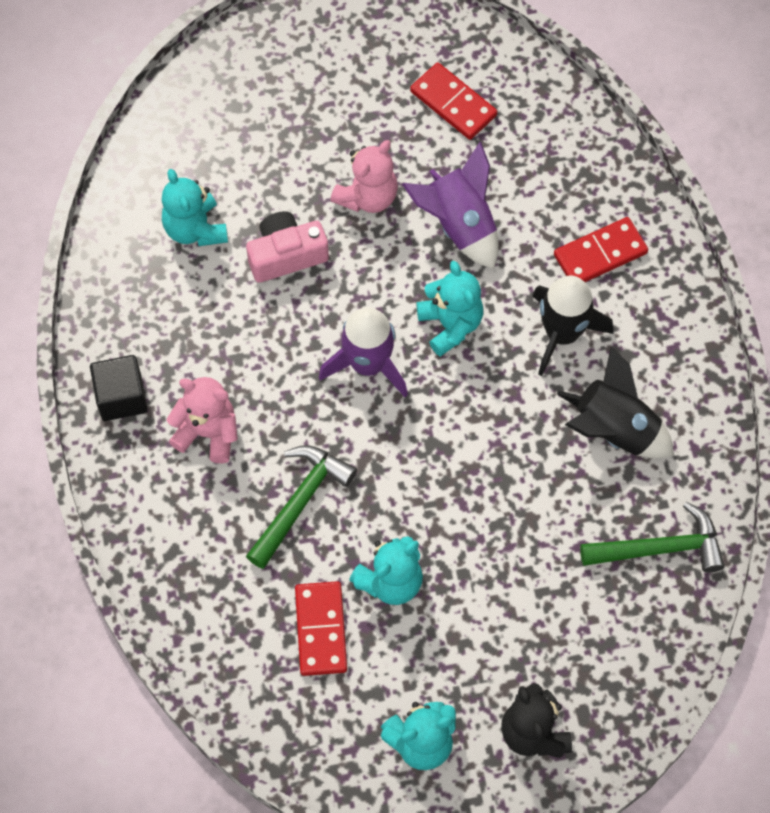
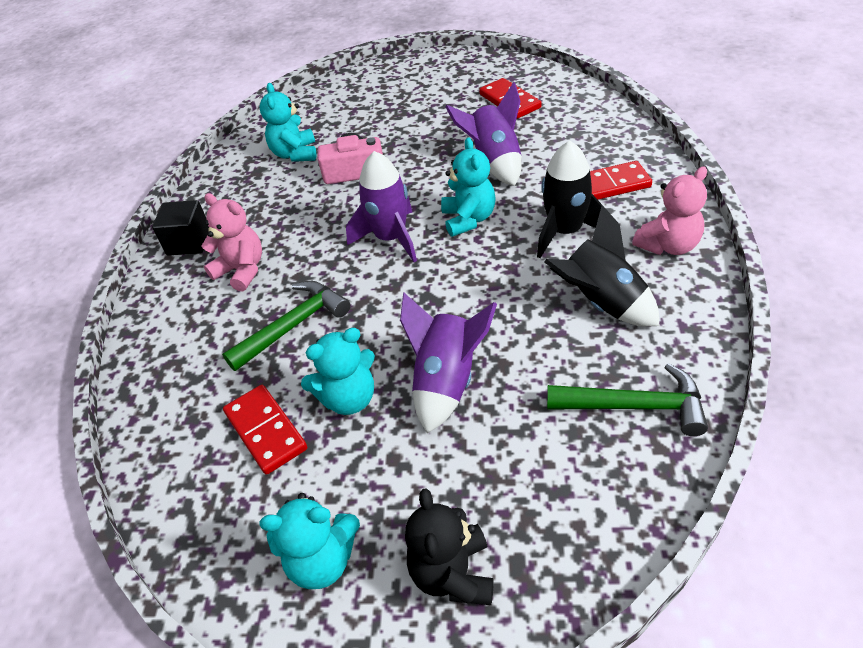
camera: 20 degrees right, 20 degrees down
(320, 630) = (265, 431): red domino -> red domino turned 45 degrees counterclockwise
(367, 196) = (428, 144): pink teddy bear -> pink teddy bear (668, 245)
(481, 547) = (446, 381): none -> purple rocket

